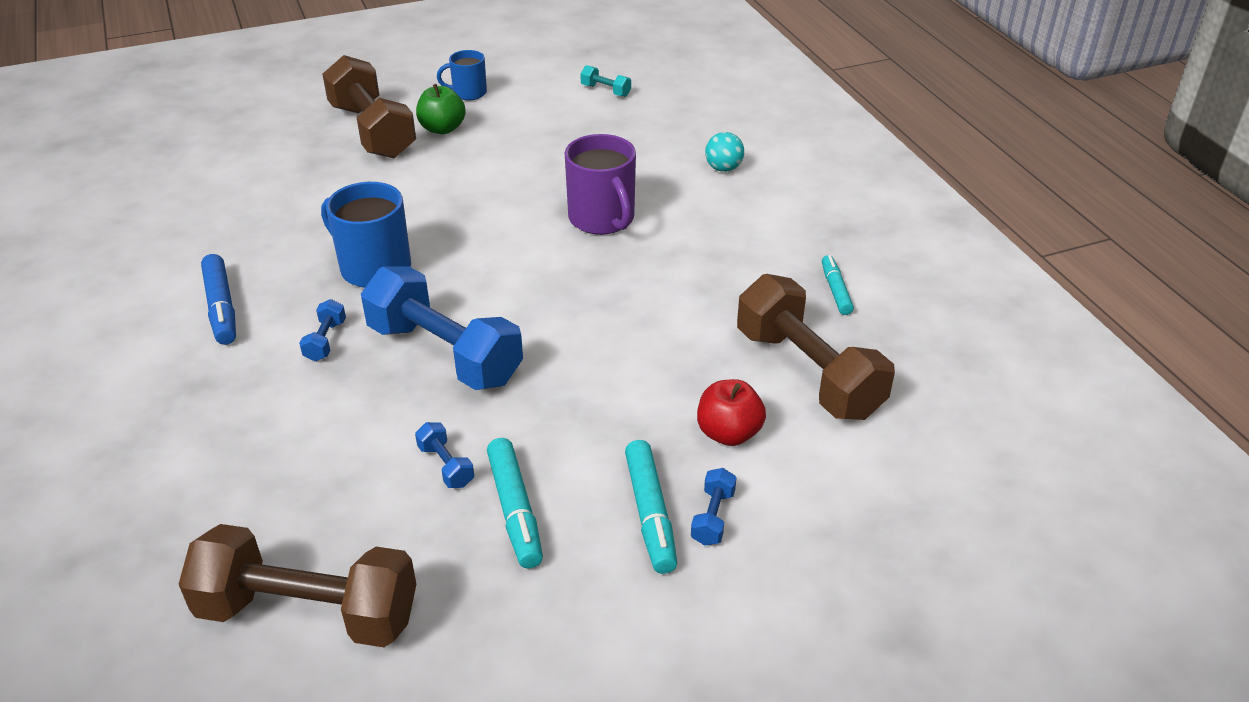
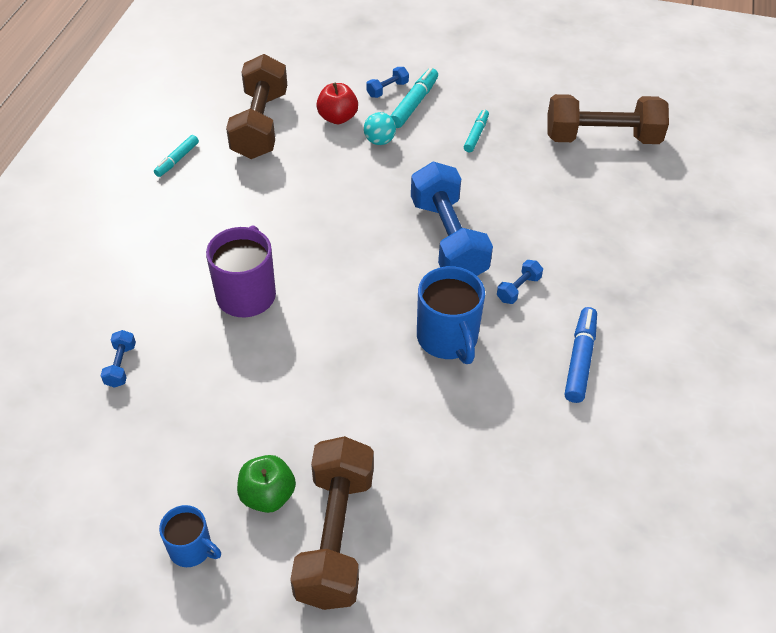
camera: 145 degrees left, 10 degrees up
(308, 612) = (602, 138): brown dumbbell -> brown dumbbell turned 45 degrees counterclockwise
(446, 466) = (495, 171): blue dumbbell -> blue dumbbell (121, 365)
(515, 510) = (476, 135): turquoise marker -> turquoise marker, size x0.65
(605, 91) = (66, 462): turquoise dumbbell -> none
(723, 168) = (104, 294): turquoise ball -> turquoise ball (379, 141)

